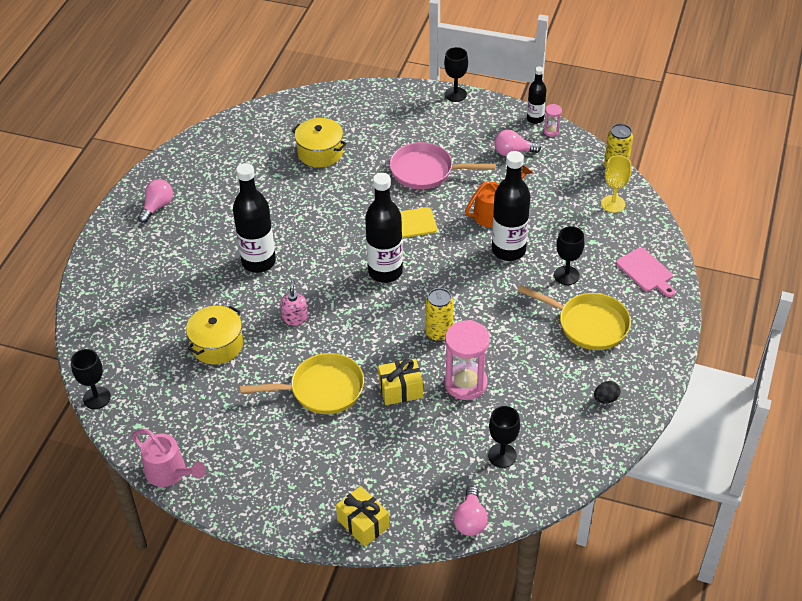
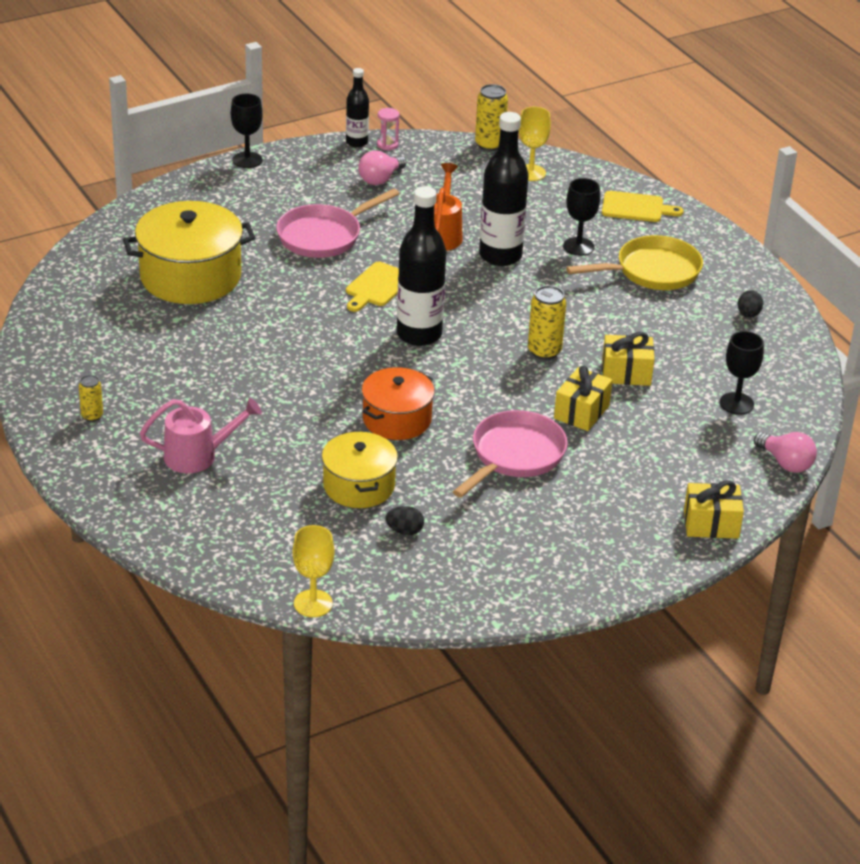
camera: 50 degrees left, 10 degrees down
(96, 398) = (313, 603): black goblet -> yellow goblet
(157, 207) = (92, 416): pink light bulb -> yellow can
(170, 473) = (488, 607): pink watering can -> pink watering can (198, 456)
(199, 391) = (404, 531): none -> black egg
(258, 262) = (284, 398): black bottle -> none
(295, 318) = (397, 419): pink soap dispenser -> orange pot
(320, 152) = (190, 276): yellow pot -> yellow pot, size x1.59
(322, 389) = (514, 456): yellow pan -> pink pan
(465, 383) = (626, 373): pink hourglass -> yellow gift
(646, 272) = (636, 208): pink cutting board -> yellow cutting board

